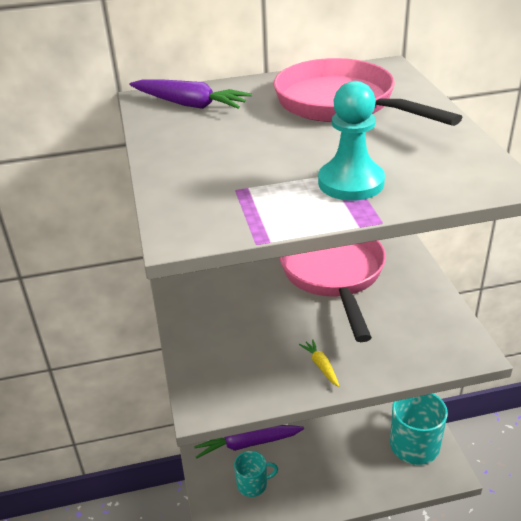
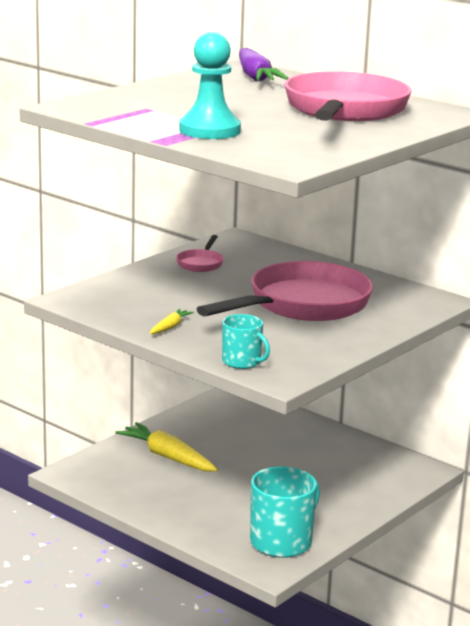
camera: 50 degrees right, 15 degrees down
(202, 287) = (201, 263): none -> pink pan
(247, 444) = (168, 457): purple carrot -> yellow carrot
(253, 484) = (126, 475): turquoise mug -> turquoise mug (242, 362)

